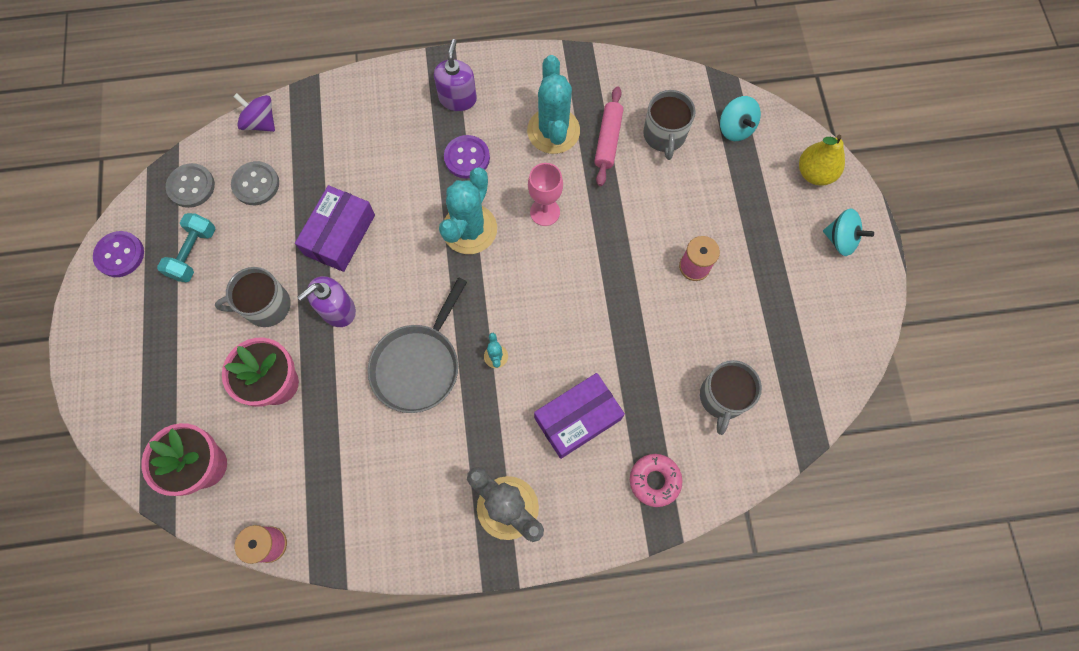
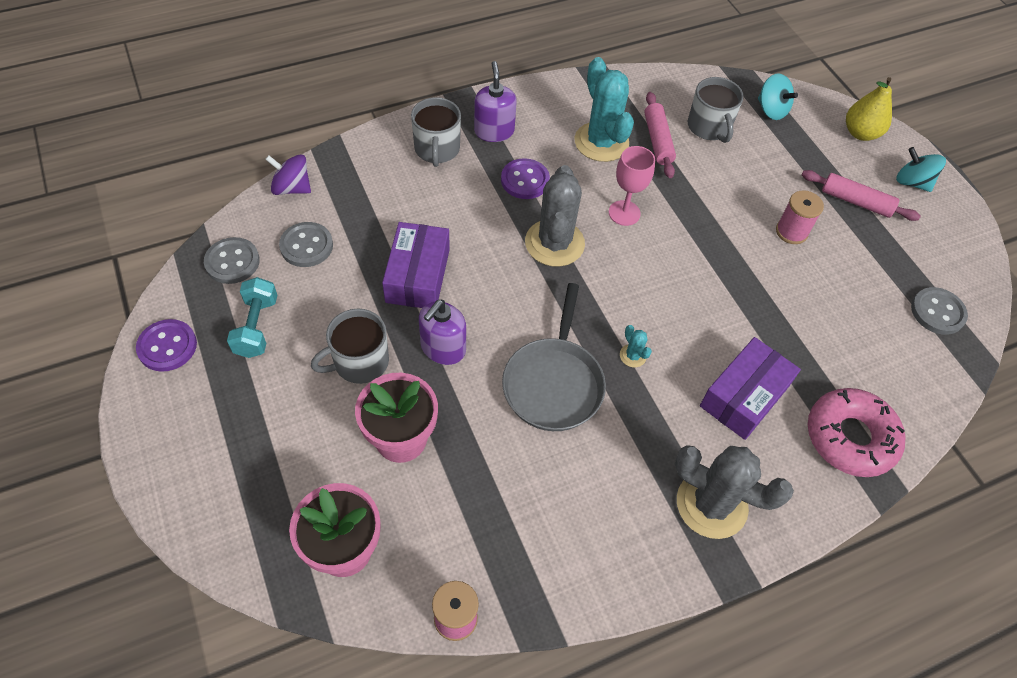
camera: 20 degrees left, 15 degrees down
(469, 229) = (554, 243): turquoise cactus -> grey cactus
(654, 480) = (850, 437): pink donut -> pink donut, size x1.61
(722, 397) = (877, 342): grey mug -> grey mug (437, 149)
(772, 248) = (855, 202): none -> pink rolling pin
(796, 382) = (937, 312): none -> grey button
(840, 239) = (912, 182): turquoise spinning top -> turquoise spinning top turned 150 degrees counterclockwise

